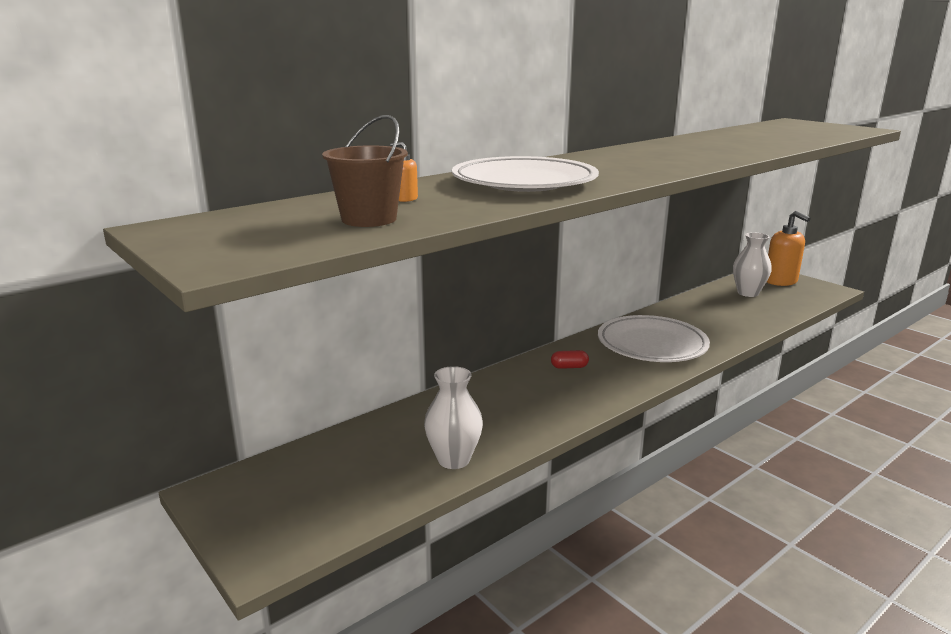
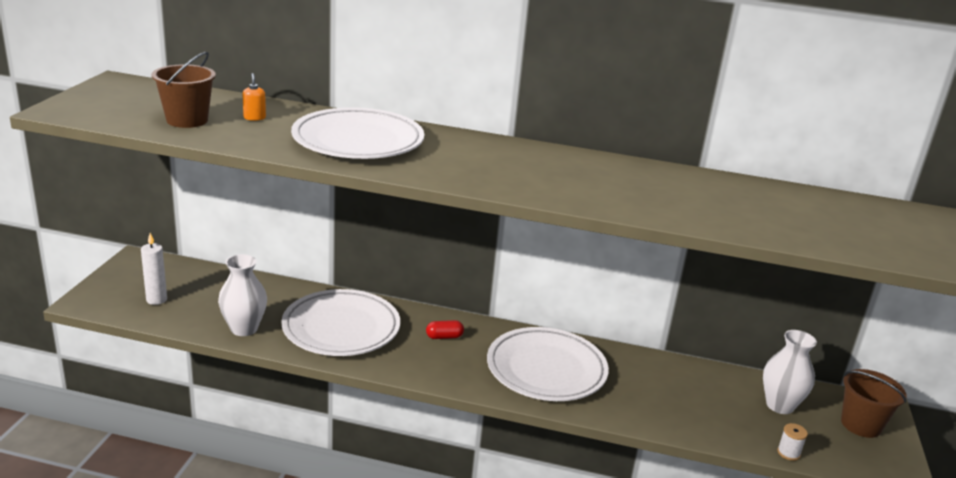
camera: 50 degrees right, 5 degrees up
(326, 501) = (156, 300): none -> white candle
(508, 407) = (341, 328): none -> white plate
(569, 367) = (444, 337): red capsule -> red capsule turned 60 degrees counterclockwise
(781, 281) = (861, 424): orange soap dispenser -> brown bucket
(800, 308) = (788, 453): none -> white spool

